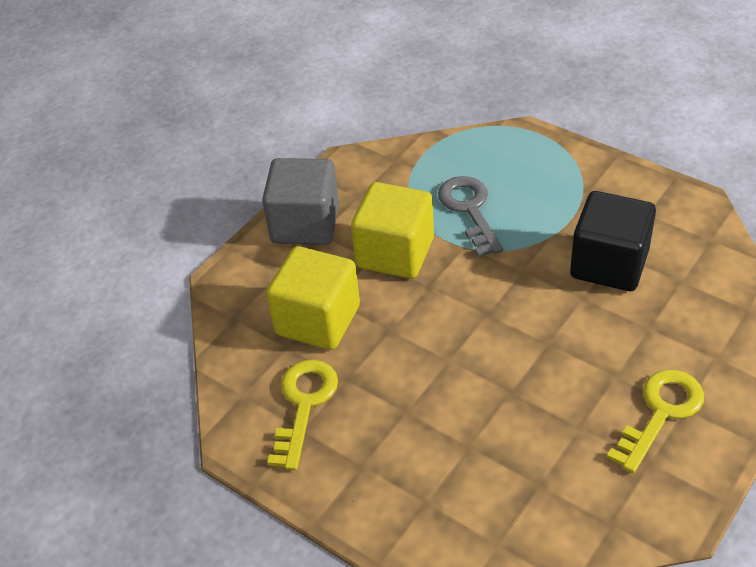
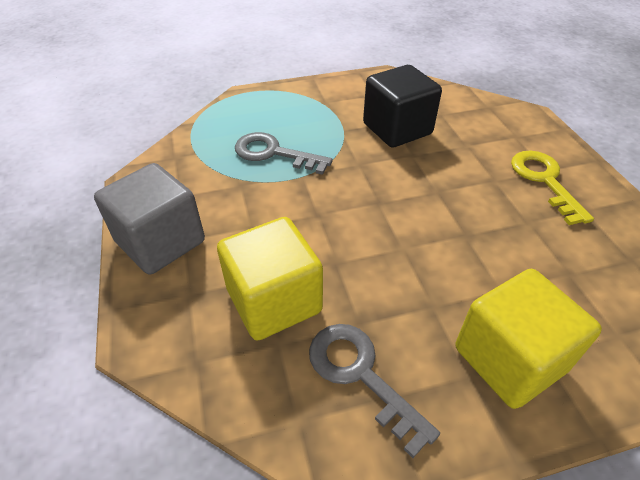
camera: 55 degrees left, 0 degrees up
(304, 405) = (360, 375): yellow key -> grey key
(395, 253) = (263, 211): yellow cube -> yellow cube (509, 359)

